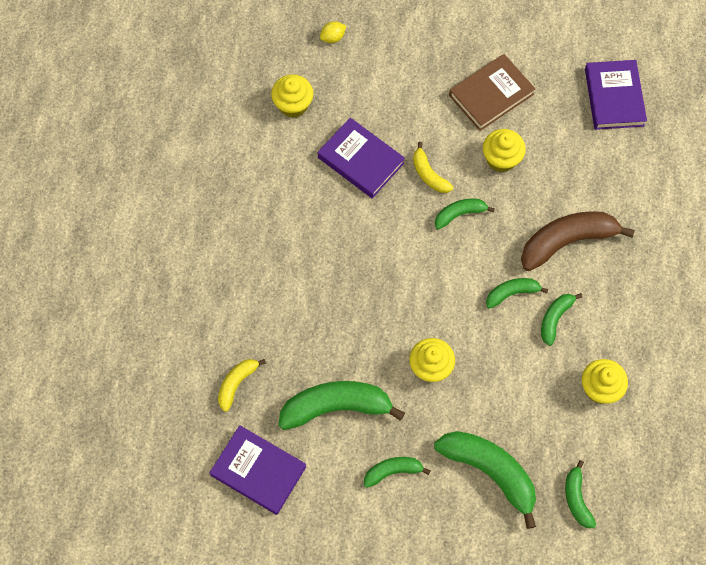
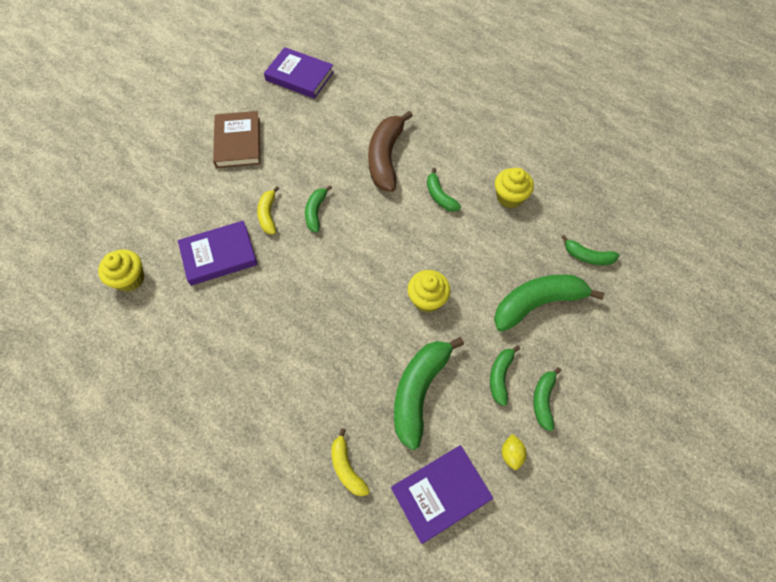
camera: 60 degrees left, 5 degrees down
(333, 37) = (99, 218): yellow lemon -> yellow lemon (511, 454)
(429, 174) = (268, 215): yellow banana -> yellow banana turned 90 degrees clockwise
(501, 159) = (293, 163): yellow cupcake -> none
(512, 293) = (402, 212): green banana -> green banana (543, 400)

